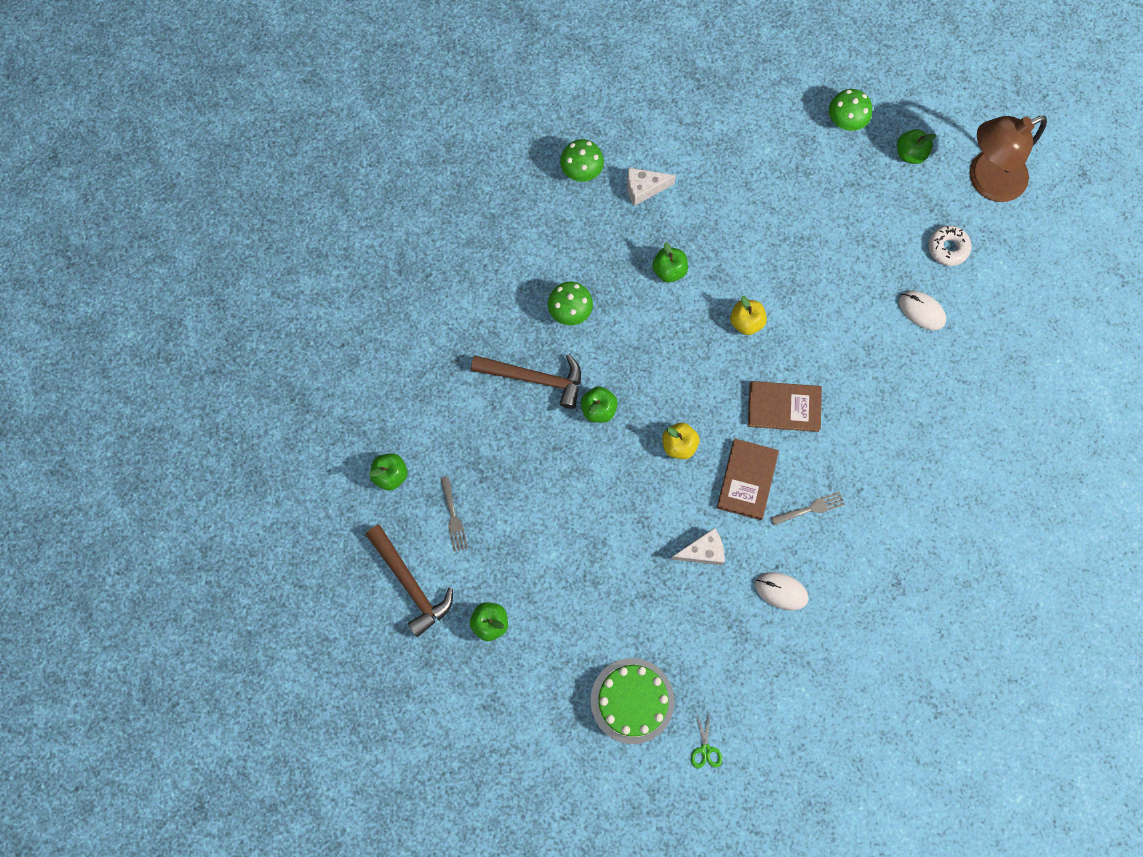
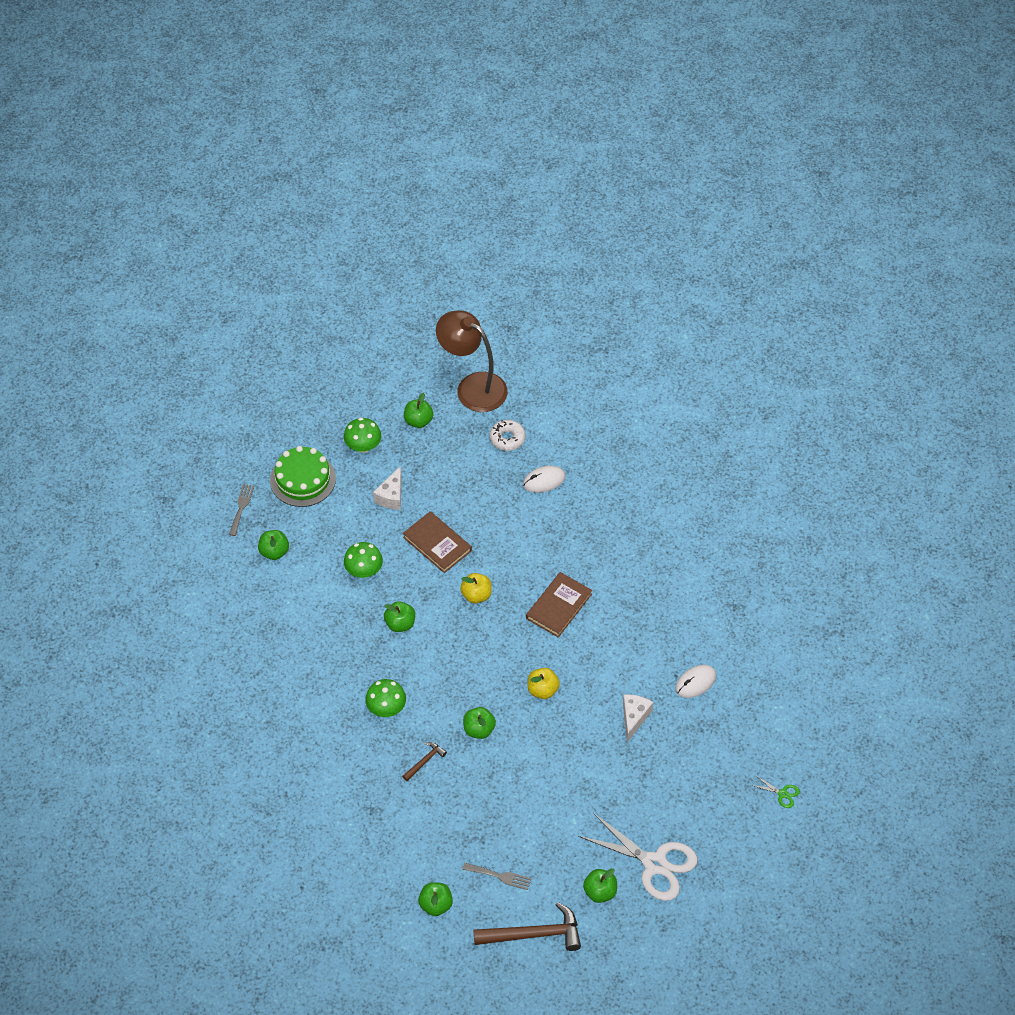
camera: 60 degrees left, 20 degrees down
(535, 378) = (425, 761): brown hammer -> brown hammer, size x0.50
(551, 660) = (654, 864): none -> white scissors
(581, 170) = (275, 640): green mushroom -> green mushroom (364, 570)
(632, 700) = (718, 824): green cake -> green cake (303, 479)
(644, 189) = (321, 606): white cheese -> white cheese (391, 496)
(675, 113) = (274, 552): none -> green apple
(747, 480) = (598, 660): brown book -> brown book (437, 544)
(811, 508) = (646, 630): grey fork -> grey fork (241, 507)
(986, 180) = (473, 387): brown lamp -> brown lamp turned 120 degrees clockwise

